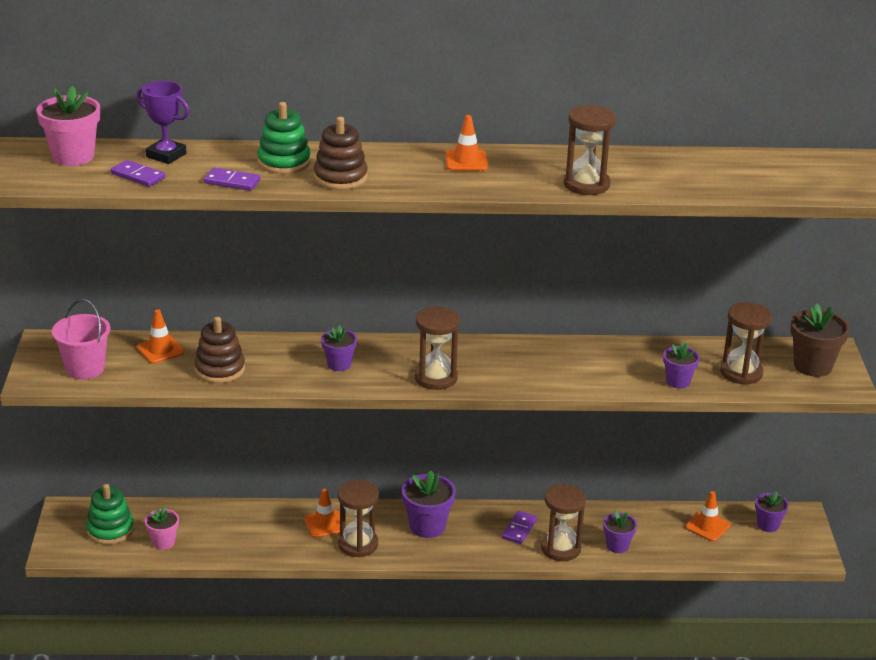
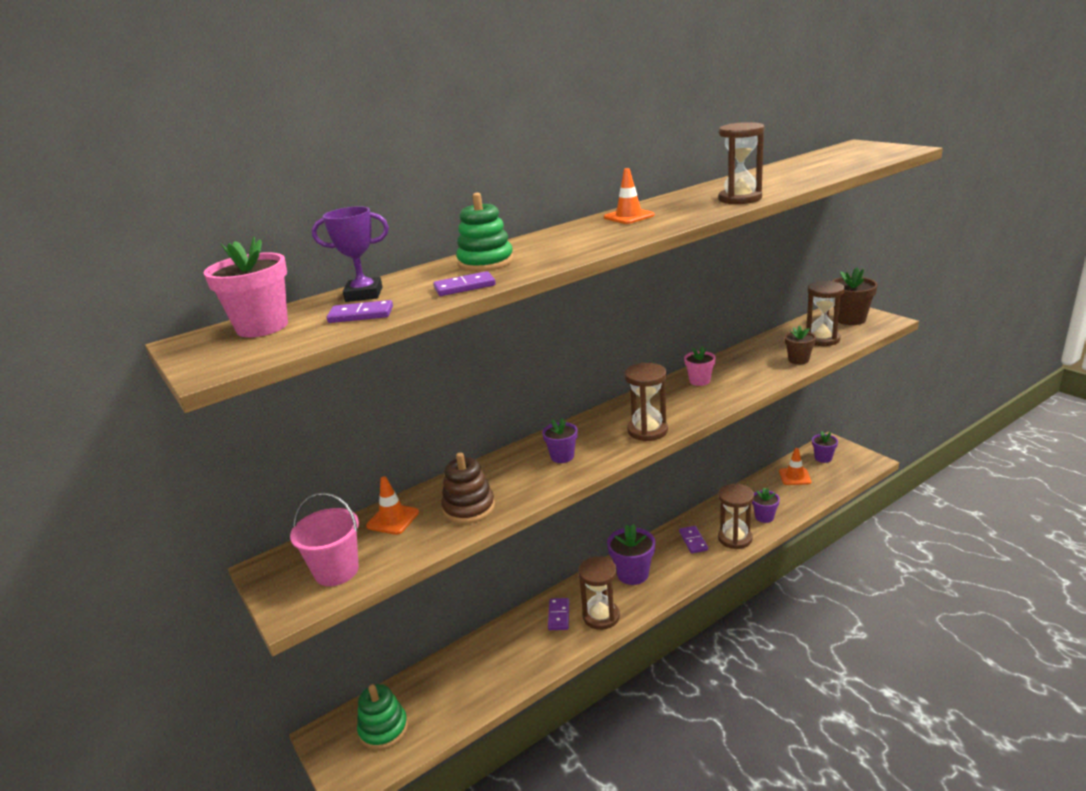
camera: 30 degrees left, 5 degrees down
(163, 542) = (443, 710): pink flower pot -> pink flower pot (699, 381)
(325, 524) = (558, 615): orange traffic cone -> purple domino
(340, 177) = (554, 253): brown stacking toy -> none
(678, 381) = (798, 360): purple flower pot -> brown flower pot

